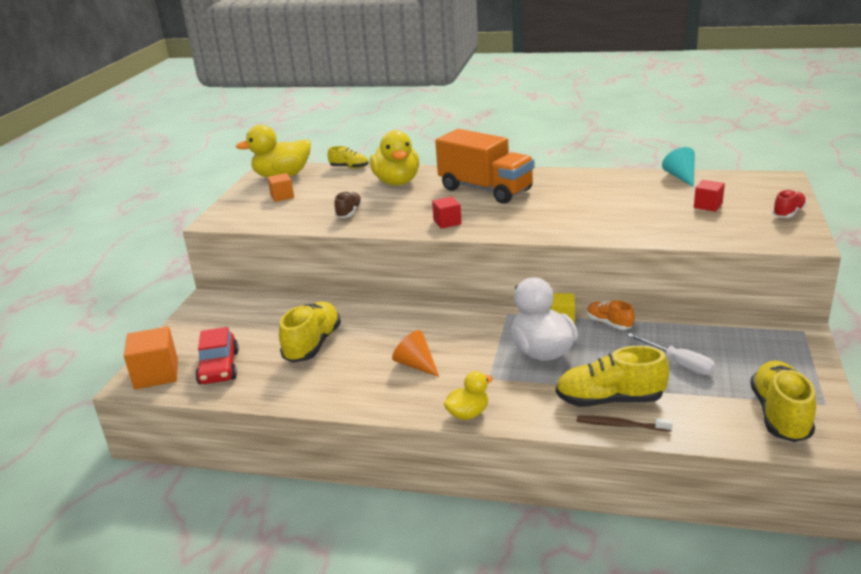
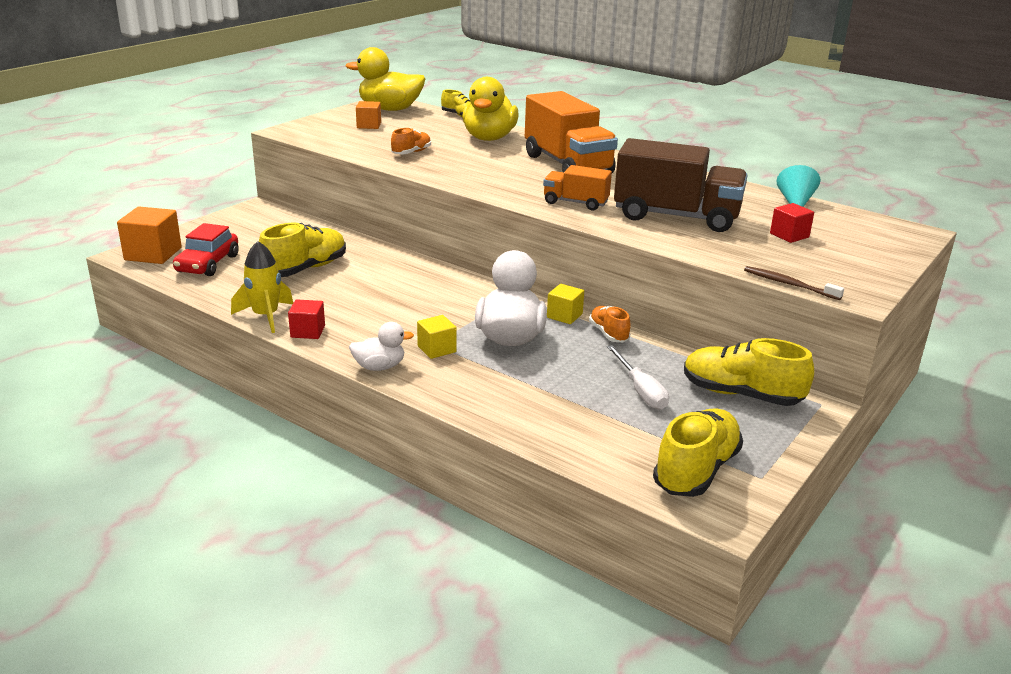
camera: 20 degrees right, 0 degrees up
(324, 401) = (266, 316): none -> yellow rocket
(349, 213) = (411, 153): brown shoe -> orange shoe
(416, 364) = (378, 312): orange cone -> none
(447, 222) = (493, 183): red cube -> red cube (308, 331)
(468, 414) = (379, 367): yellow duck -> white duck
(496, 381) = (436, 349): none -> yellow cube
(530, 222) = (575, 203): none -> orange truck
(609, 400) = (529, 399): yellow shoe -> yellow shoe (741, 394)
(615, 213) = (676, 217): none -> brown truck
(621, 425) = (515, 424): brown toothbrush -> brown toothbrush (789, 284)
(788, 213) = (875, 265): red shoe -> none

